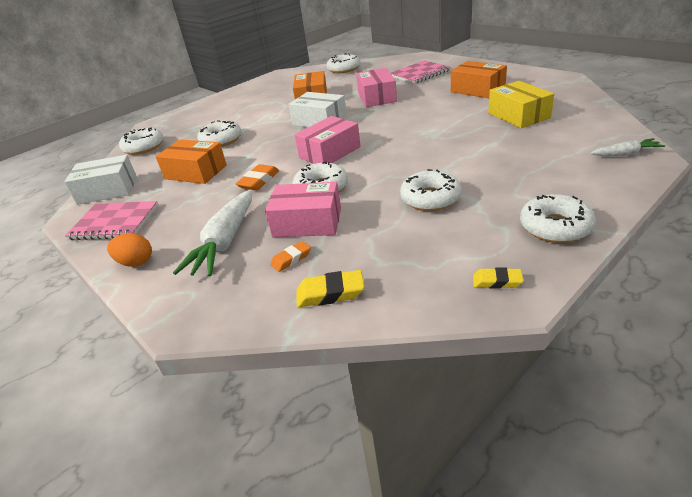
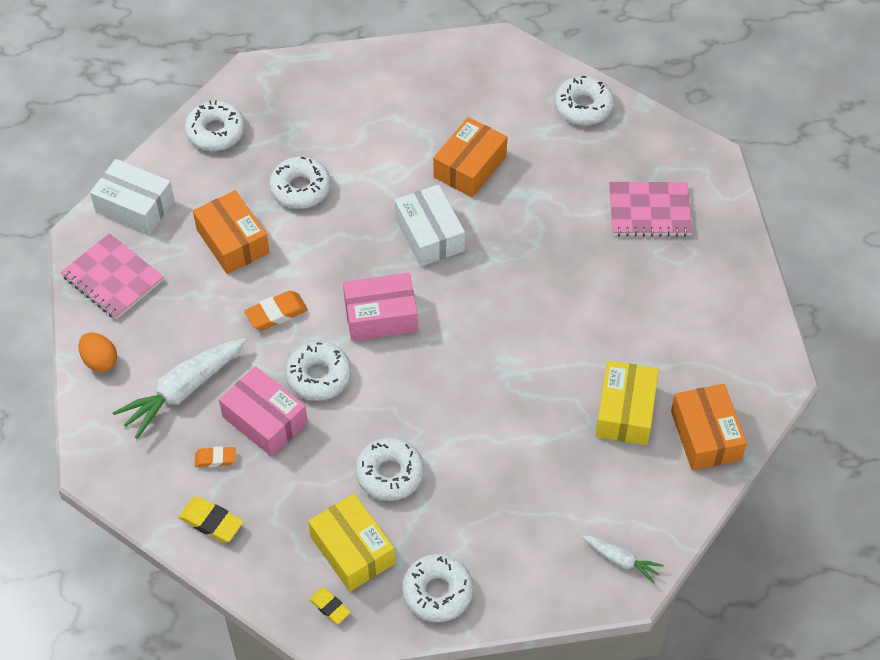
camera: 30 degrees right, 20 degrees up
(377, 97) = (539, 231): pink box -> none
(463, 243) = (352, 550): none -> yellow box
(477, 89) = (659, 316): orange box -> orange box (705, 435)

